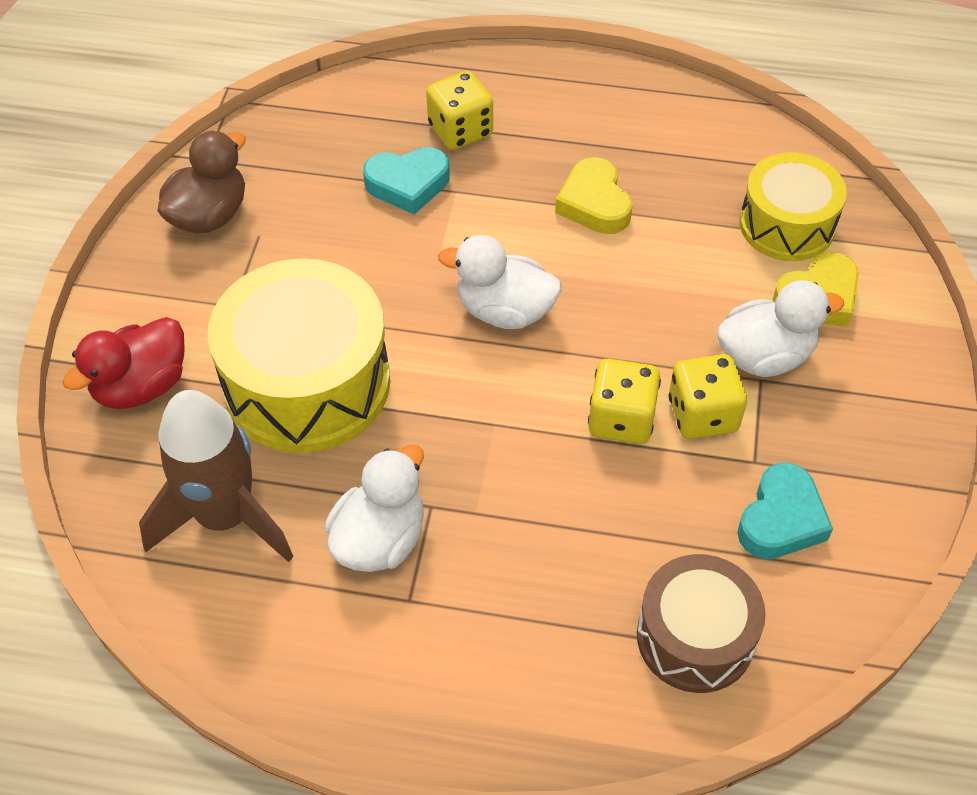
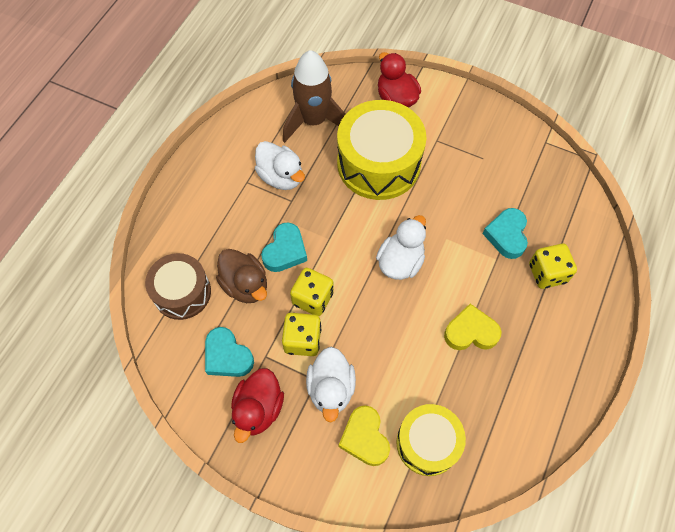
camera: 105 degrees right, 10 degrees up
(209, 215) = (501, 138): brown duck -> brown duck (245, 285)
(544, 486) = (285, 251): none -> turquoise heart
(846, 446) = (258, 409): none -> red duck

